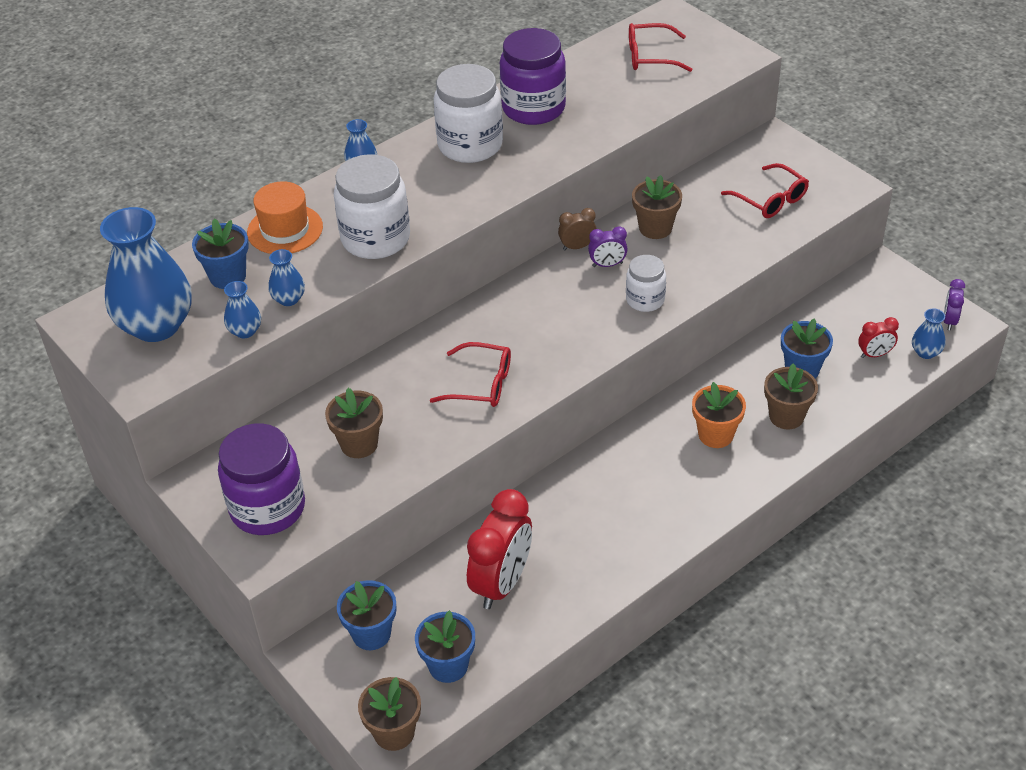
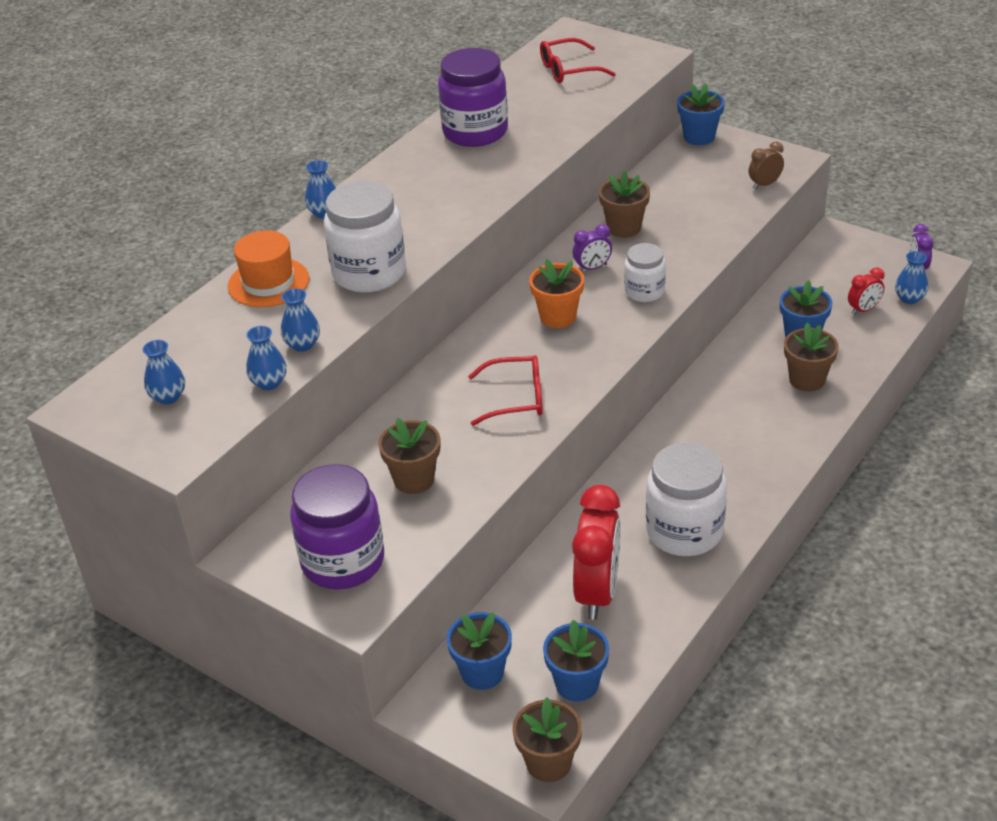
camera: 15 degrees left, 5 degrees down
(156, 325) = (168, 397): blue vase -> blue vase, size x0.44
(228, 276) = (226, 336): blue flower pot -> blue flower pot (699, 137)
(470, 145) = (427, 174): white jar -> white jar (684, 531)
(577, 247) = (555, 258): brown clock -> brown clock (764, 184)
(715, 435) = (747, 410): orange flower pot -> orange flower pot (558, 317)
(770, 200) = (722, 184): red glasses -> none

